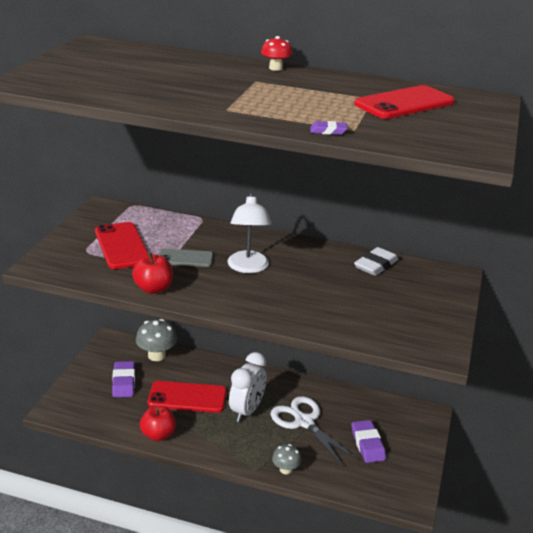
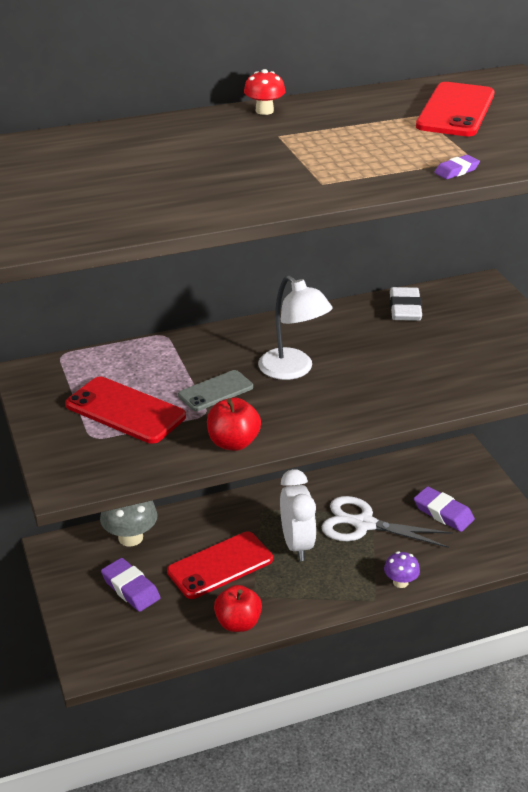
camera: 35 degrees left, 5 degrees up
(285, 469) = (400, 582): grey mushroom -> purple mushroom

